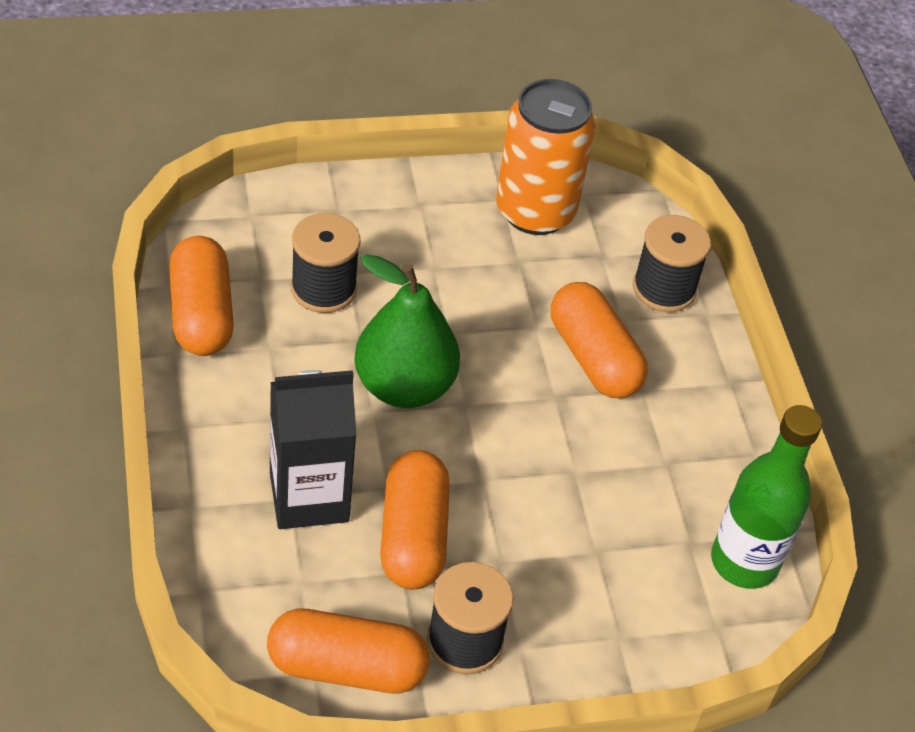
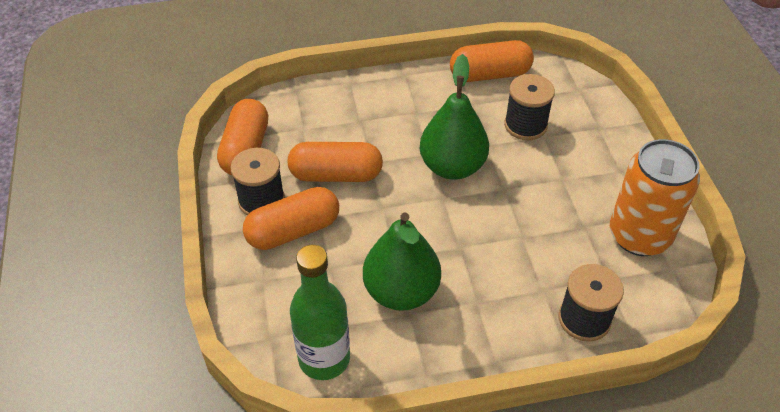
camera: 95 degrees right, 0 degrees up
(309, 497) = (361, 128): black carton -> none
(593, 358) = (500, 270): orange capsule -> orange capsule (293, 230)
(633, 468) = (401, 291): none -> green pear

